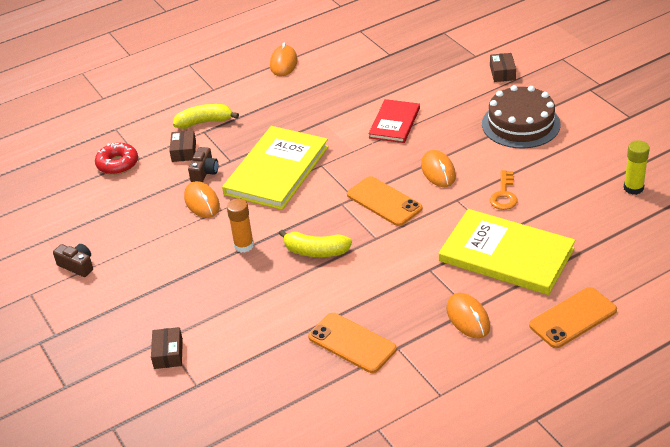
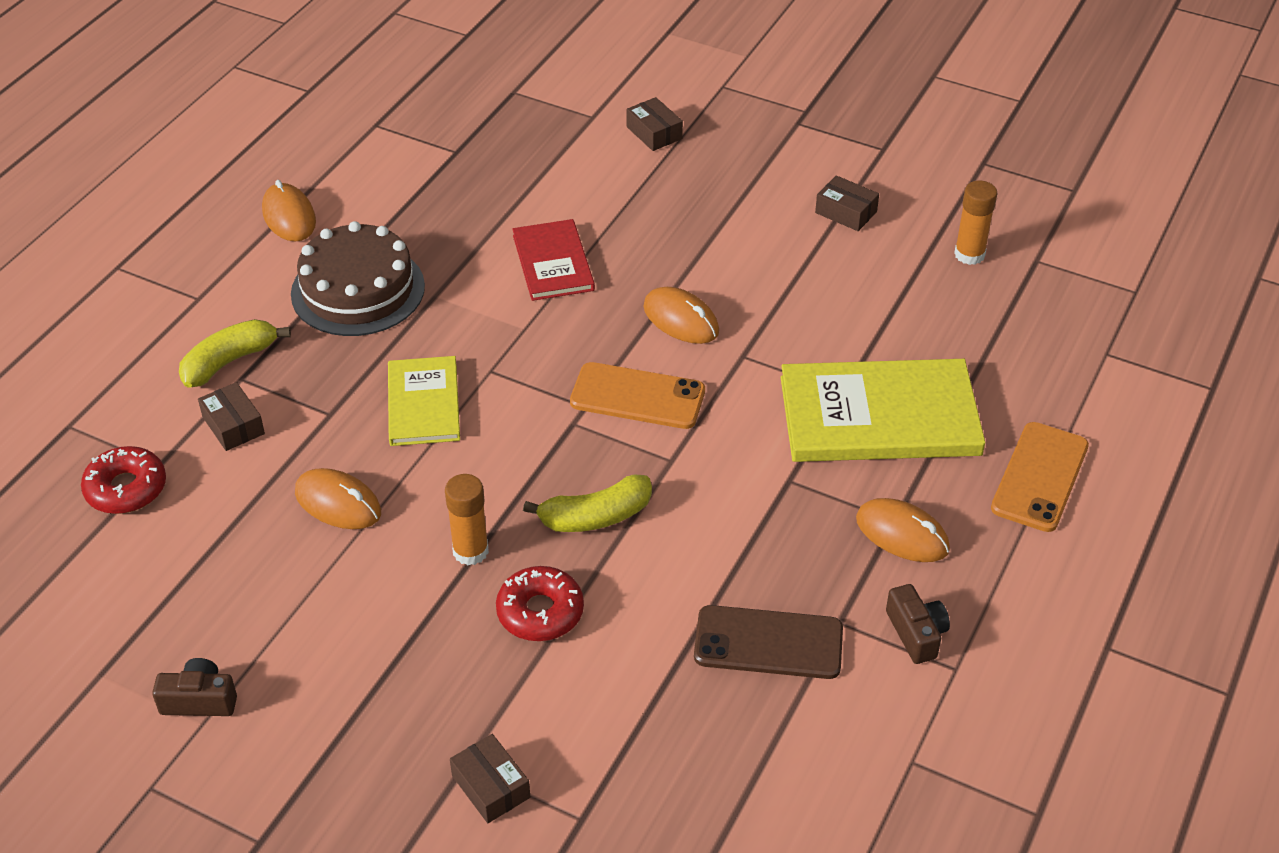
camera: 35 degrees left, 5 degrees up
(204, 172) = (300, 449): brown camera -> brown camera (916, 633)
(253, 285) = (540, 612): none -> red donut
(276, 170) = (423, 404): yellow book -> yellow book, size x0.59
(352, 343) = (768, 643): orange phone -> brown phone
(504, 195) = (804, 324): orange key -> none
(521, 124) = (743, 206): brown cake -> brown cake (358, 290)
(577, 144) = (846, 212): none -> brown box
(633, 188) = (969, 254): yellow glue stick -> orange glue stick

